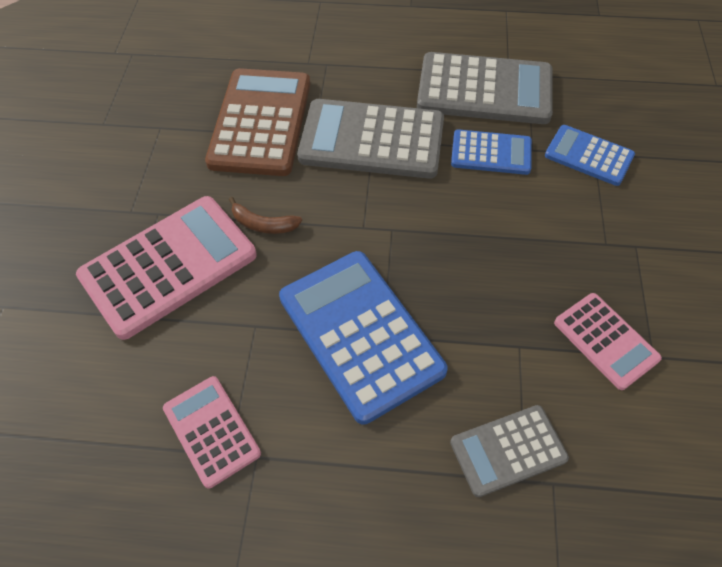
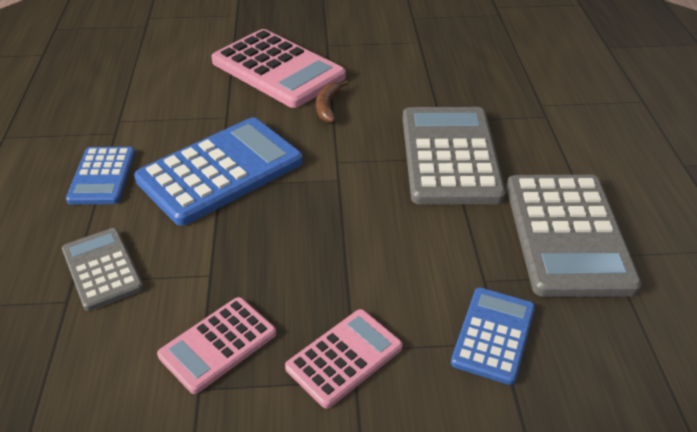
camera: 80 degrees right, 15 degrees down
(211, 431) = (137, 110): pink calculator -> pink calculator (344, 358)
(260, 122) = (446, 89): brown calculator -> none
(491, 153) = (464, 244): blue calculator -> blue calculator (102, 176)

